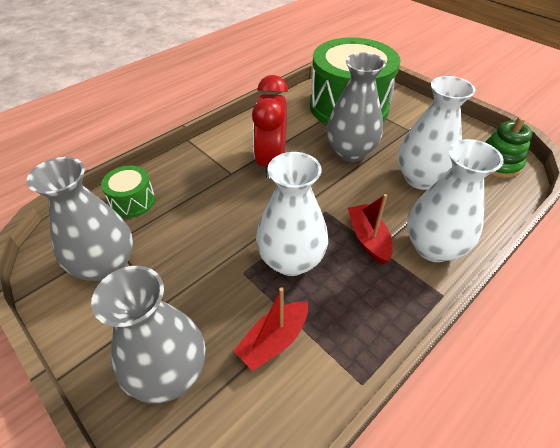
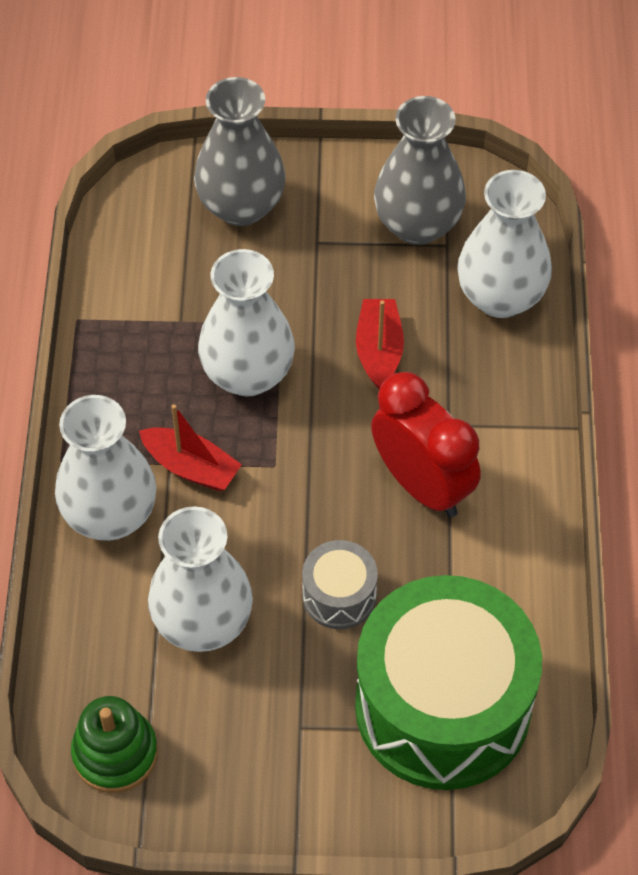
camera: 135 degrees right, 10 degrees up
(133, 201) = (500, 297): green drum -> white vase
(273, 340) = (183, 292): red boat -> red boat (379, 350)
(350, 152) = (339, 595): grey vase -> grey drum

